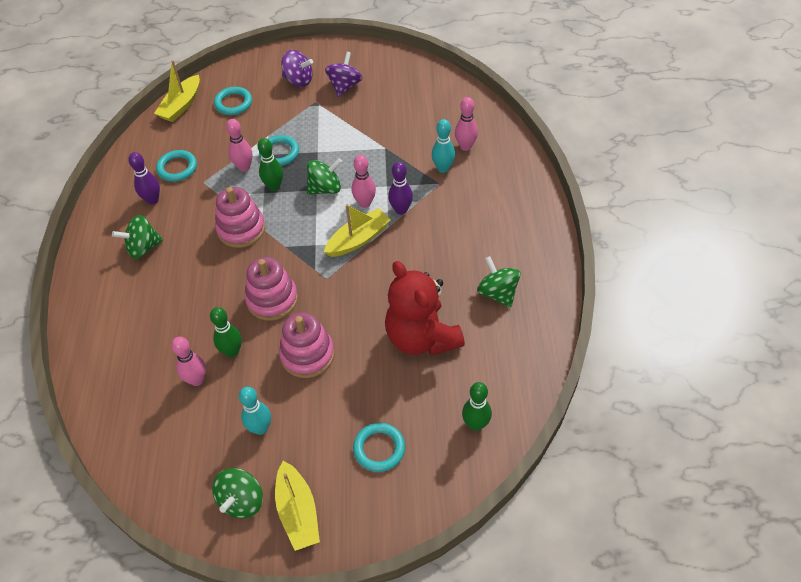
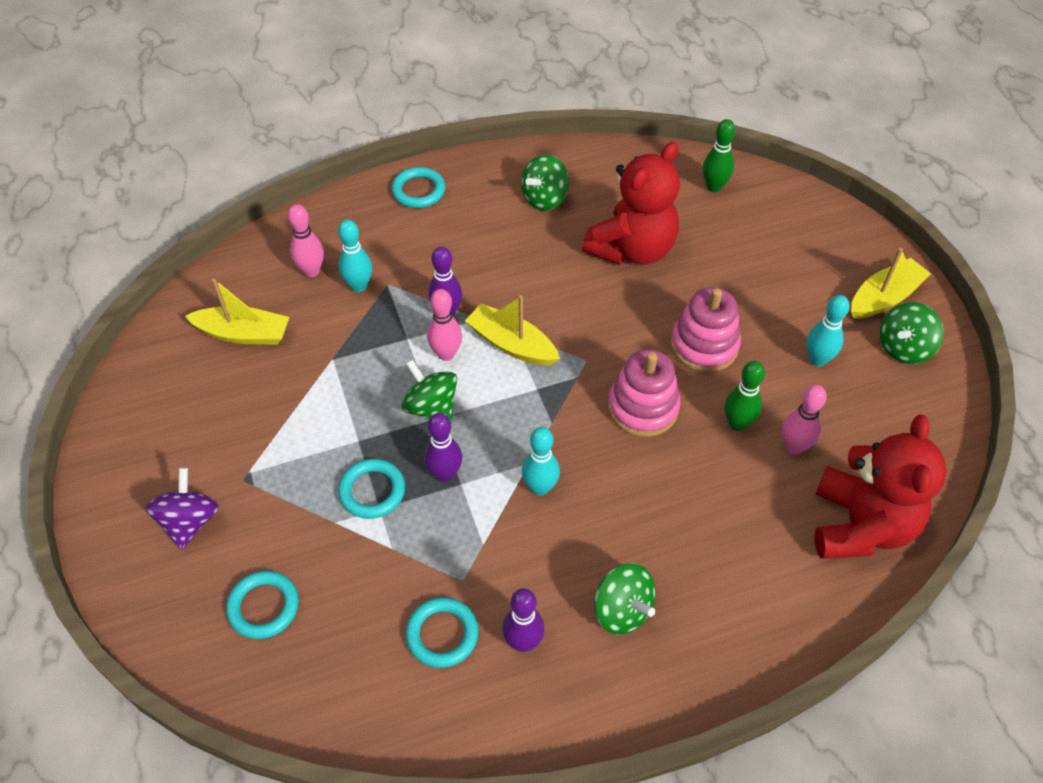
camera: 110 degrees left, 0 degrees up
(119, 395) = (860, 526): none -> red teddy bear
(181, 105) = (282, 699): yellow boat -> yellow boat (244, 334)
(241, 229) = (540, 487): pink stacking toy -> turquoise bowling pin
(242, 501) = (903, 348): green spinning top -> green spinning top turned 135 degrees clockwise
(244, 167) = (415, 530): pink bowling pin -> none
(274, 186) = (445, 474): green bowling pin -> purple bowling pin
(345, 86) = (198, 448): purple spinning top -> none
(379, 449) = (781, 252): turquoise ring -> turquoise ring (418, 191)

